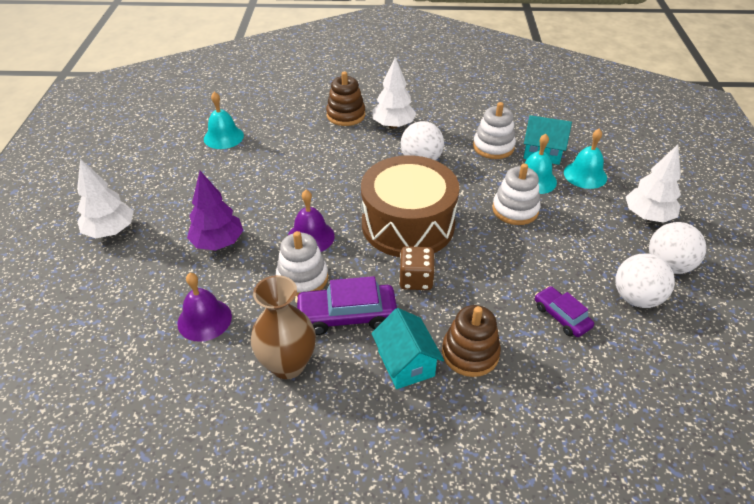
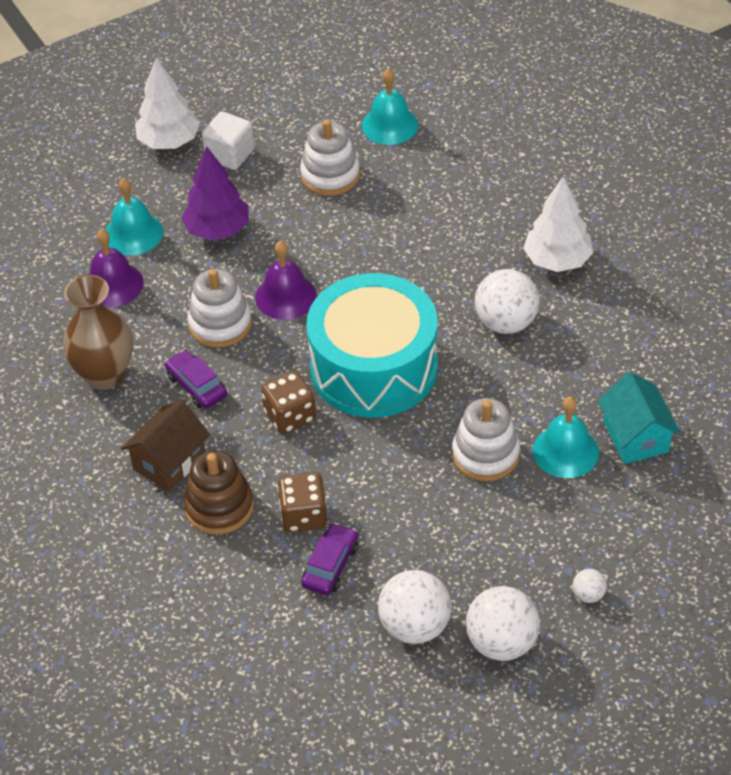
camera: 60 degrees right, 5 degrees up
(160, 208) = (229, 154): none -> white cube
(346, 115) = (536, 204): brown stacking toy -> none
(347, 315) = (197, 385): purple car -> purple car, size x0.62
(406, 363) = (169, 462): turquoise house -> brown house
(408, 224) = (374, 367): brown drum -> turquoise drum
(493, 147) = (602, 380): white stacking toy -> white stacking toy (330, 175)
(509, 311) = (303, 515): none -> brown dice
(585, 175) = (625, 500): turquoise bell -> turquoise bell (133, 233)
(647, 216) = (588, 595): white tree -> white ball

